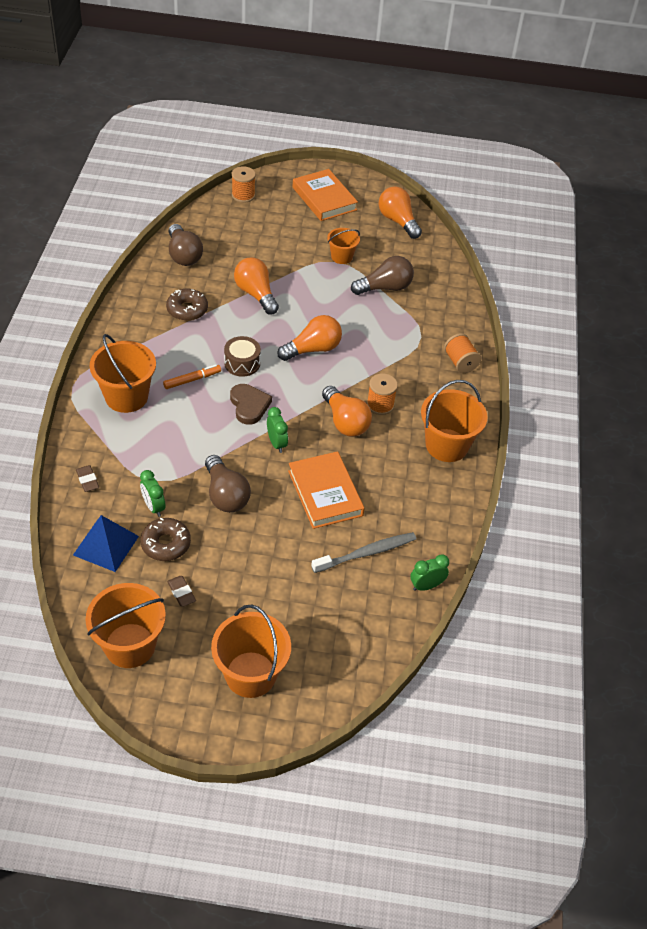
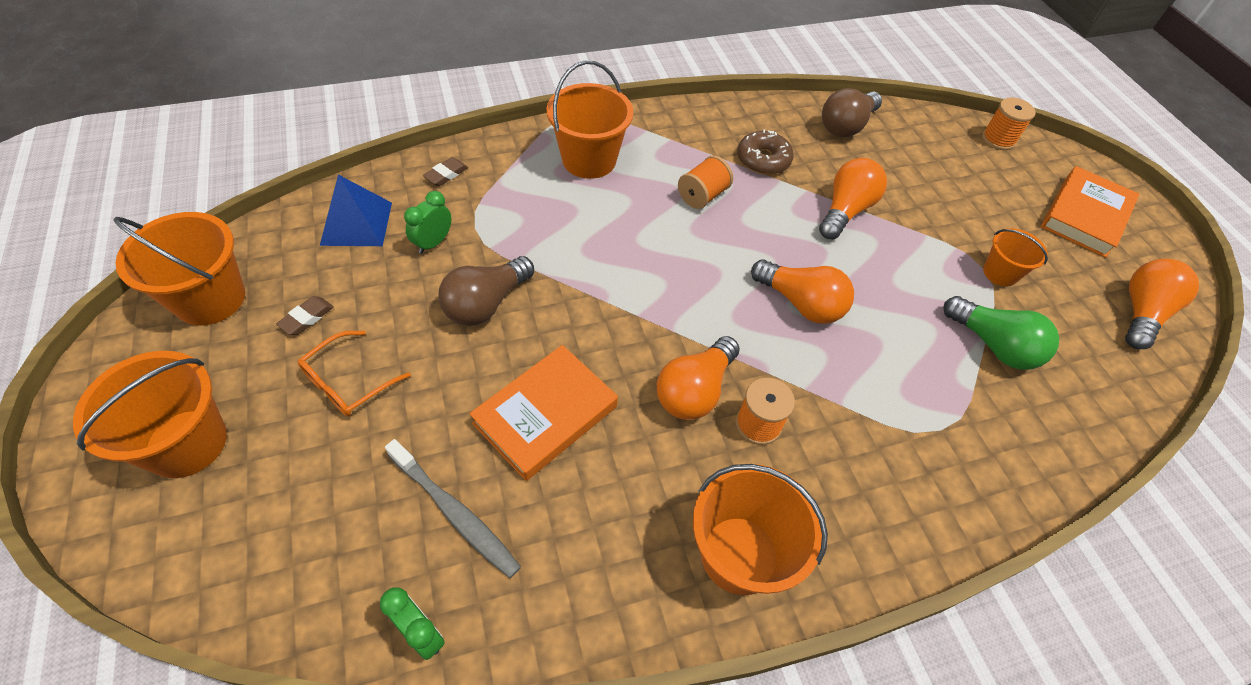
camera: 65 degrees right, 5 degrees up
(166, 544) = (379, 275): brown donut -> none
(192, 380) = (655, 204): orange marker -> none
(242, 363) = (717, 240): brown drum -> none
(249, 405) = (651, 273): brown heart -> none
(249, 582) = (348, 382): none -> orange glasses
(276, 443) = (604, 325): green clock -> none
(385, 288) = (993, 345): brown light bulb -> green light bulb
(460, 362) = (934, 509): orange spool -> orange spool (702, 195)

